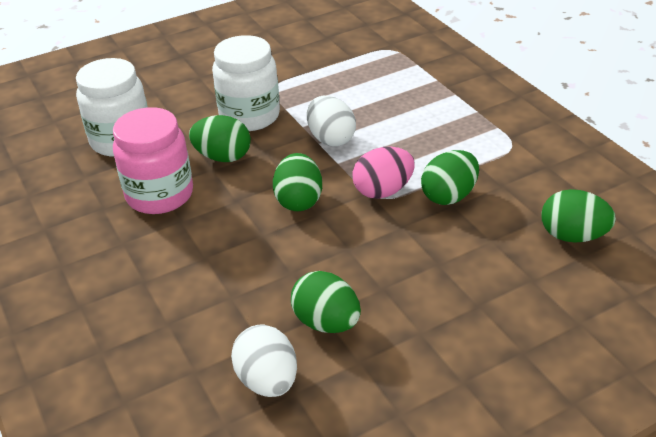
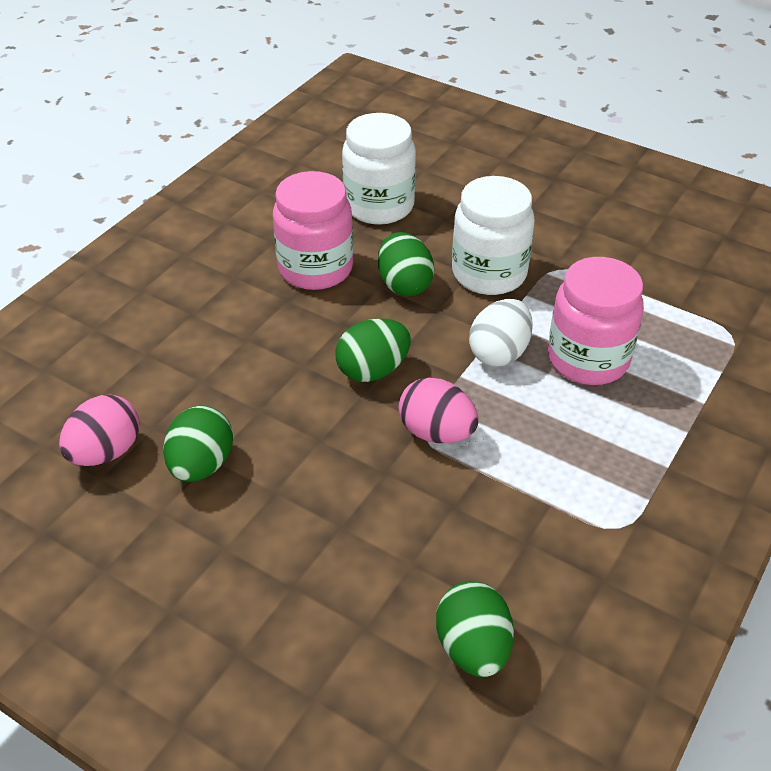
camera: 60 degrees right, 5 degrees up
(267, 381) = (106, 452): white egg -> pink egg
(367, 106) = (588, 359): none -> pink jar
(449, 196) = (468, 496): green egg -> none

